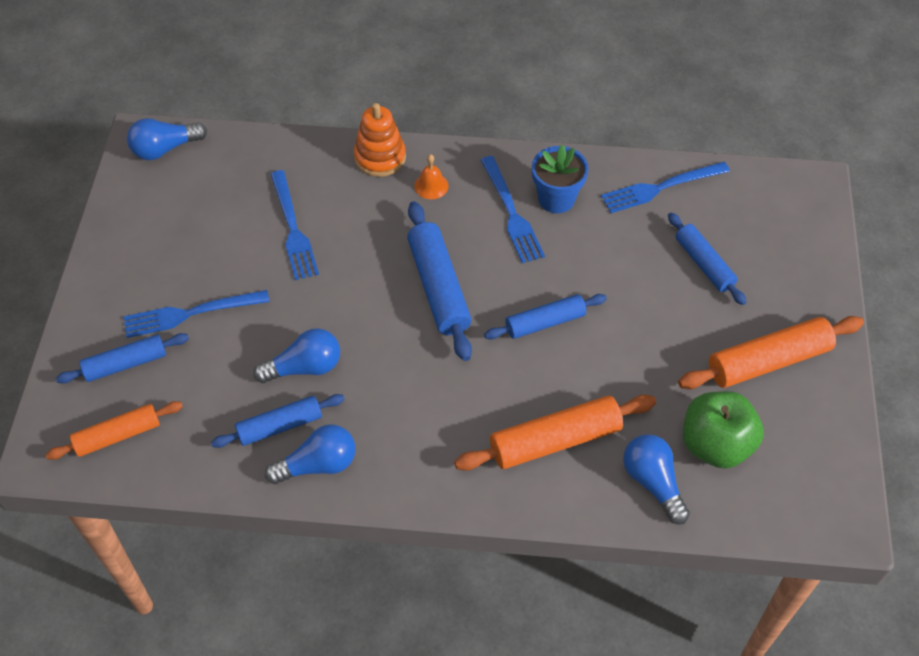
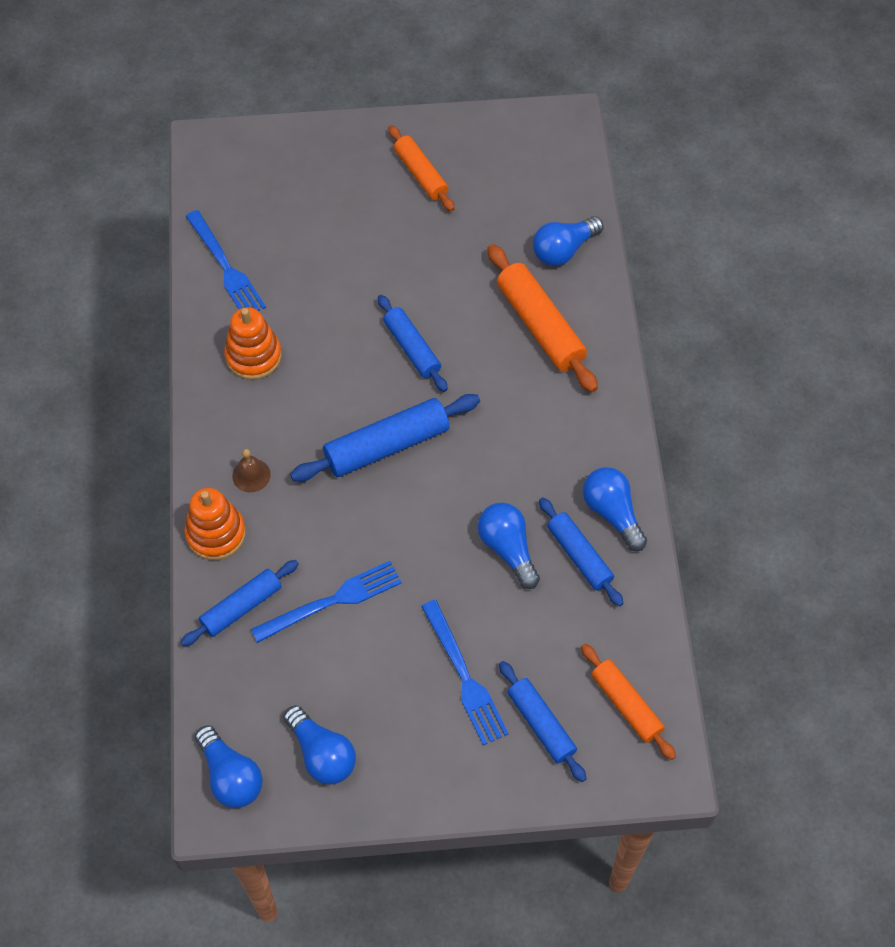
camera: 100 degrees left, 5 degrees up
(160, 207) = (322, 753): none -> blue light bulb
(431, 186) = (251, 475): orange bell -> brown bell
(512, 214) = (279, 393): blue fork -> none
(556, 199) = (253, 356): blue flower pot -> orange stacking toy
(704, 264) = (318, 226): blue rolling pin -> blue rolling pin (241, 607)
(715, 444) = (515, 208): green apple -> none
(768, 361) = (421, 174): orange rolling pin -> orange rolling pin, size x0.65

